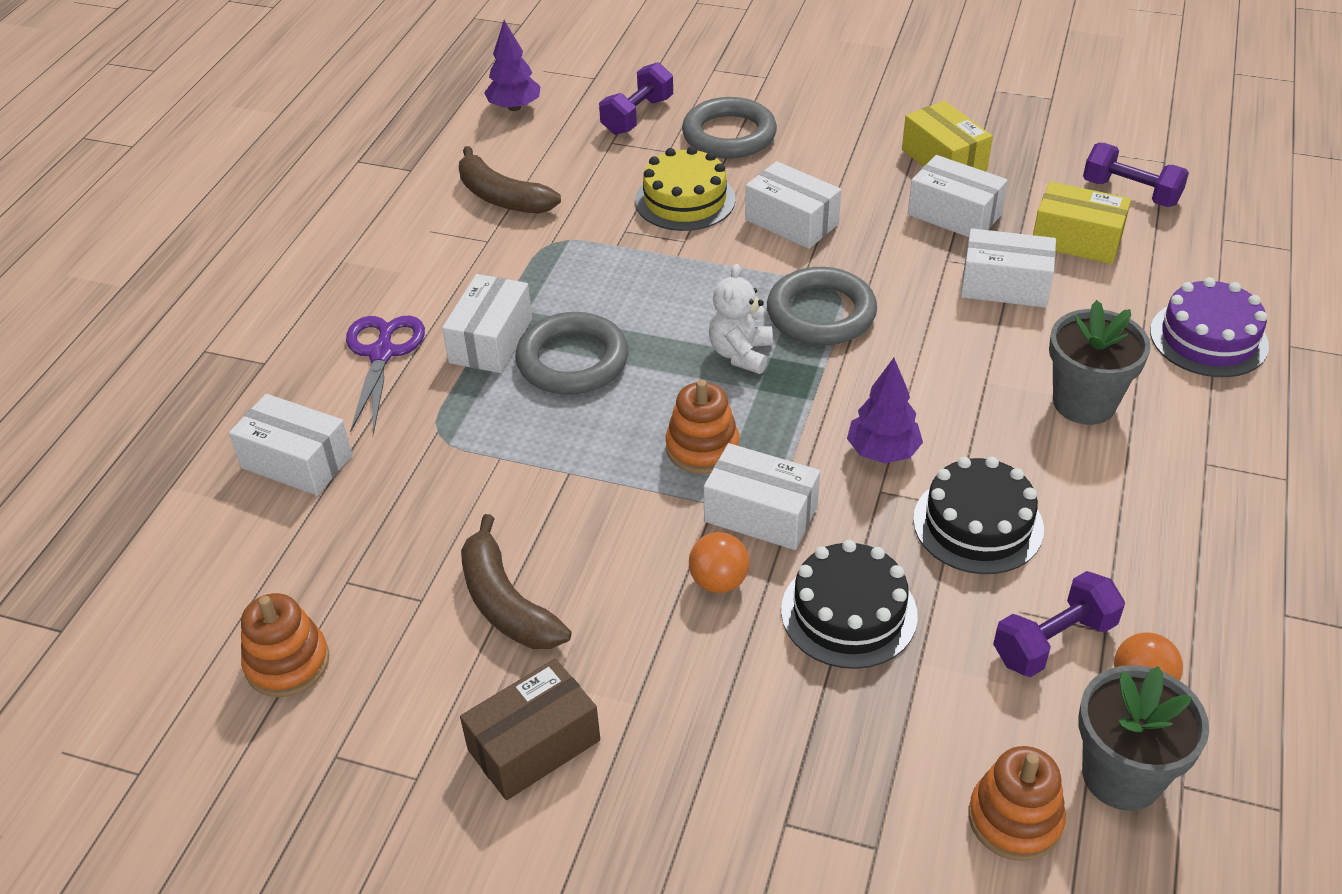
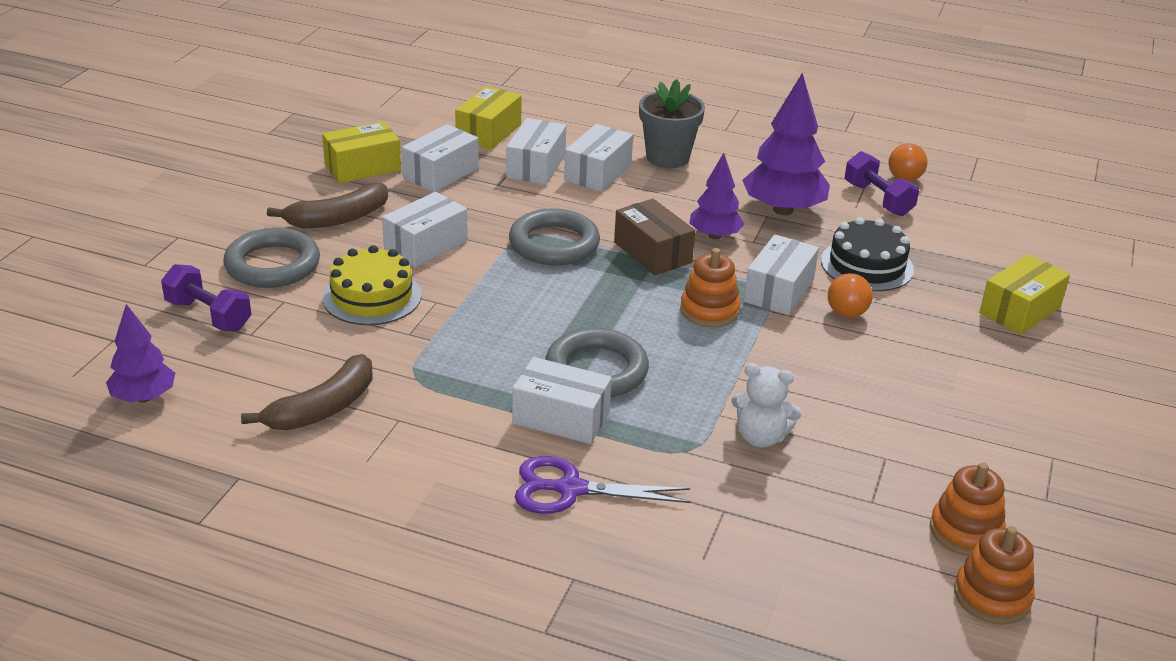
camera: 90 degrees left, 10 degrees down
(296, 462) = (725, 542): white box -> white box (598, 173)
(506, 603) = (882, 412): brown banana -> brown banana (338, 218)
(534, 745) = (1009, 401): brown box -> brown box (652, 252)
(740, 354) = (599, 284): white teddy bear -> white teddy bear (760, 437)
(764, 796) = (1020, 310): none -> yellow box
(978, 524) = (783, 210): black cake -> purple tree
(1015, 819) = (1008, 230): orange stacking toy -> orange stacking toy (992, 596)
(1122, 775) = (969, 195): grey flower pot -> none
(1130, 193) = (437, 104): purple dumbbell -> none
(1208, 338) = (607, 108): purple cake -> none

